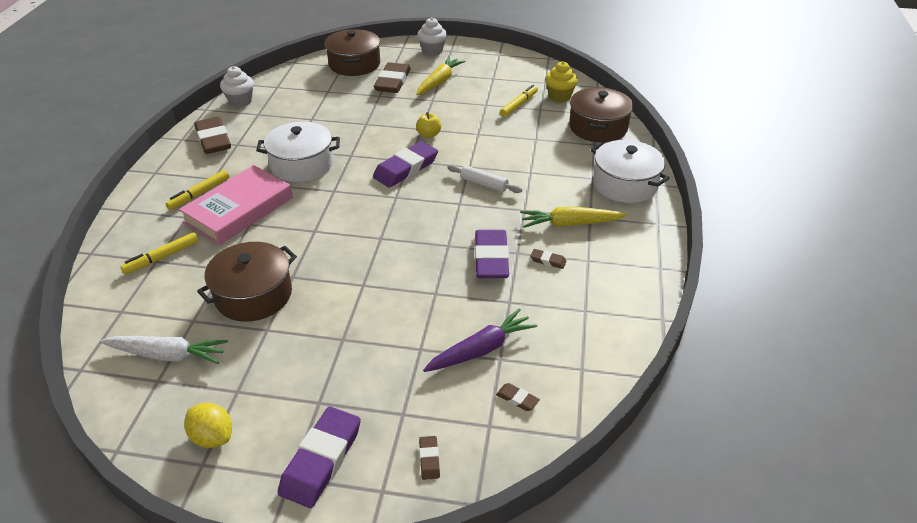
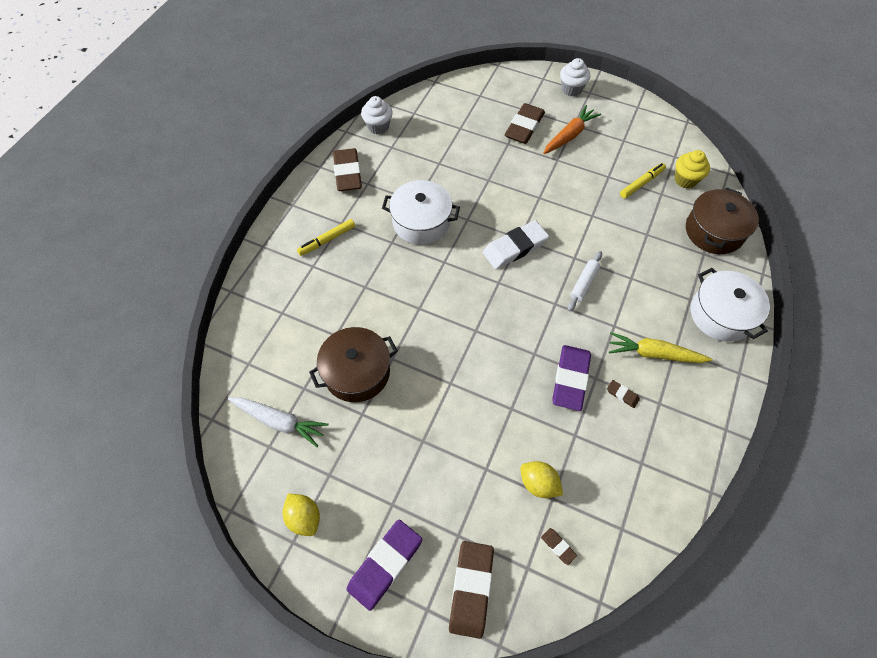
camera: 15 degrees right, 20 degrees up
(162, 257) = (287, 310): yellow marker -> none
(239, 210) = (358, 267): pink book -> none
(354, 64) = (492, 95): brown pot -> none
(406, 168) = (515, 247): purple eraser -> white eraser
(429, 134) = (545, 207): yellow apple -> none
(429, 459) = (471, 589): brown eraser -> brown eraser, size x2.26
(439, 82) = (569, 135): yellow carrot -> orange carrot
(481, 349) = (538, 483): purple carrot -> yellow lemon
(483, 184) = (583, 284): white rolling pin -> white rolling pin turned 75 degrees clockwise

